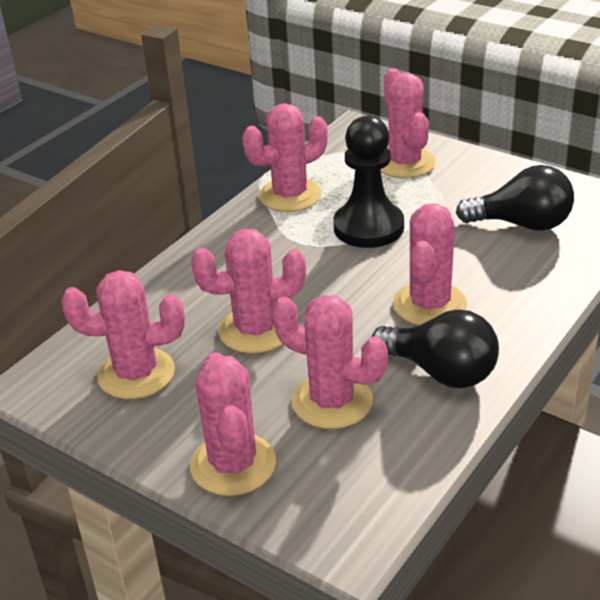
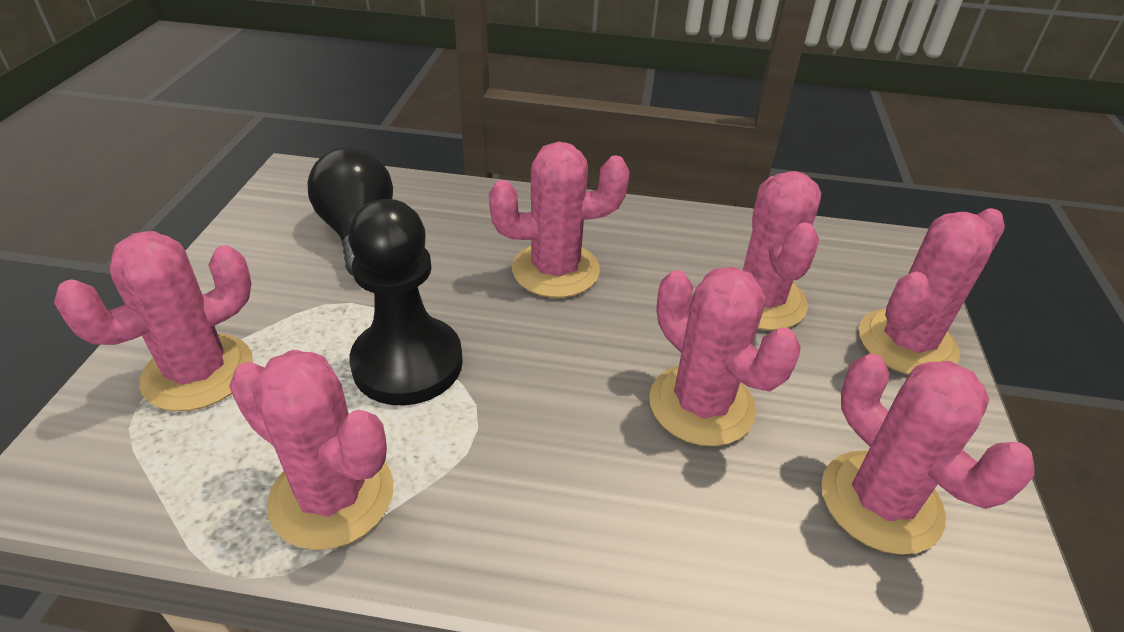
camera: 120 degrees left, 5 degrees up
(441, 372) = (658, 241): black light bulb -> none

